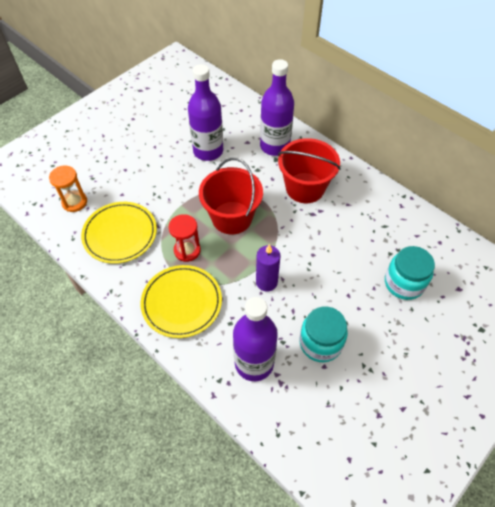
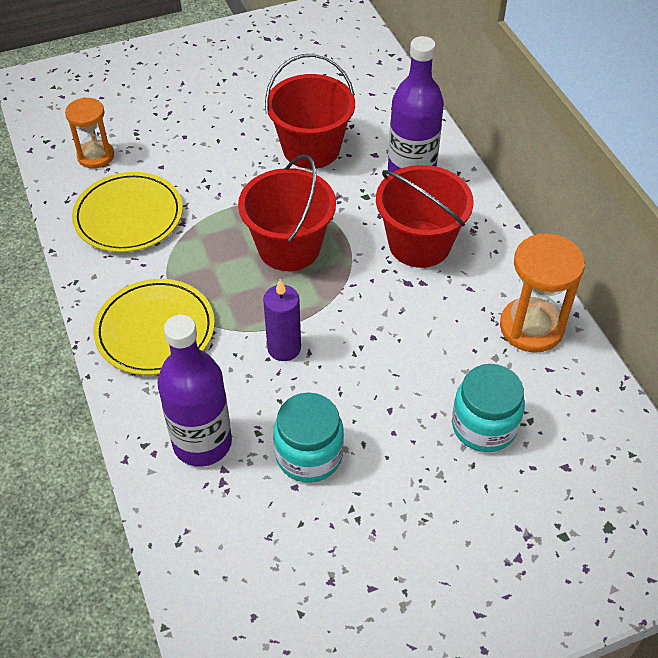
camera: 25 degrees right, 5 degrees down
(187, 250) = (202, 268): red hourglass -> none
(208, 151) = (311, 148): purple bottle -> red bucket
(393, 214) = (531, 327): none -> orange hourglass

